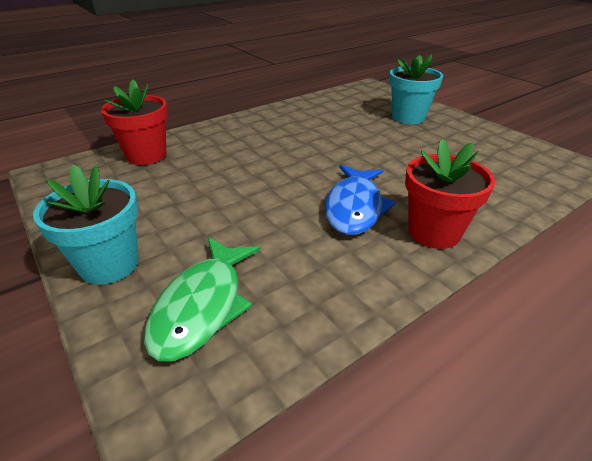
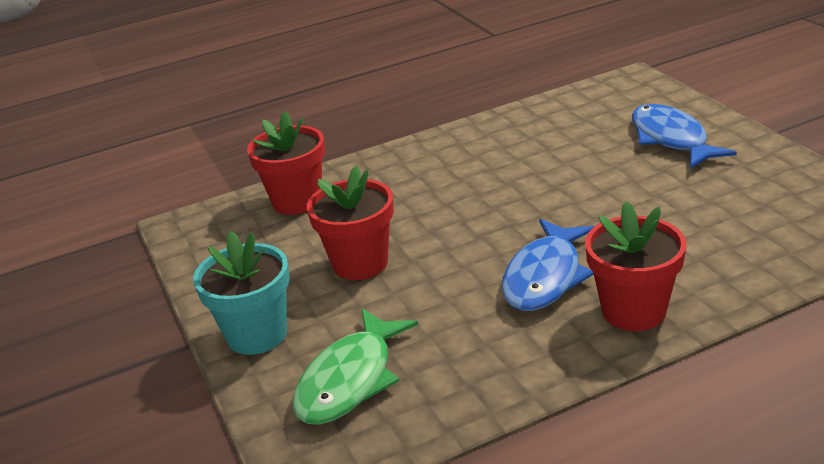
camera: 15 degrees right, 5 degrees down
(201, 200) = (360, 263): none -> red flower pot
(408, 117) = (671, 139): turquoise flower pot -> blue fish

